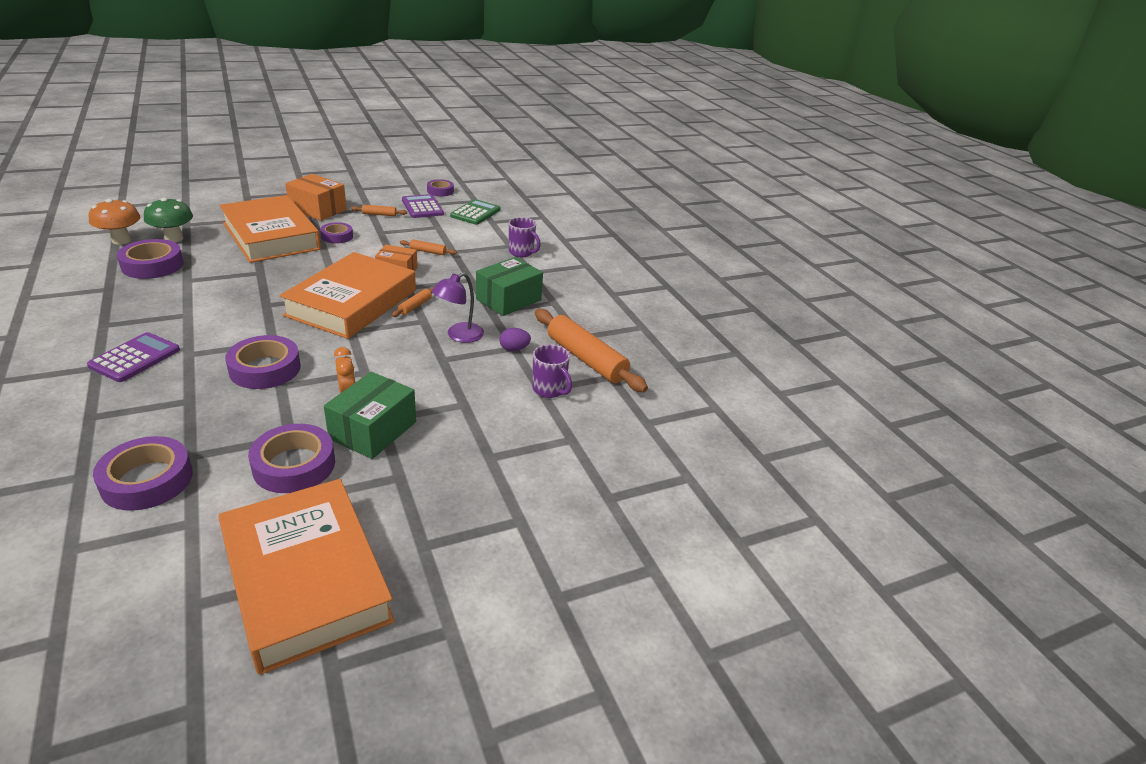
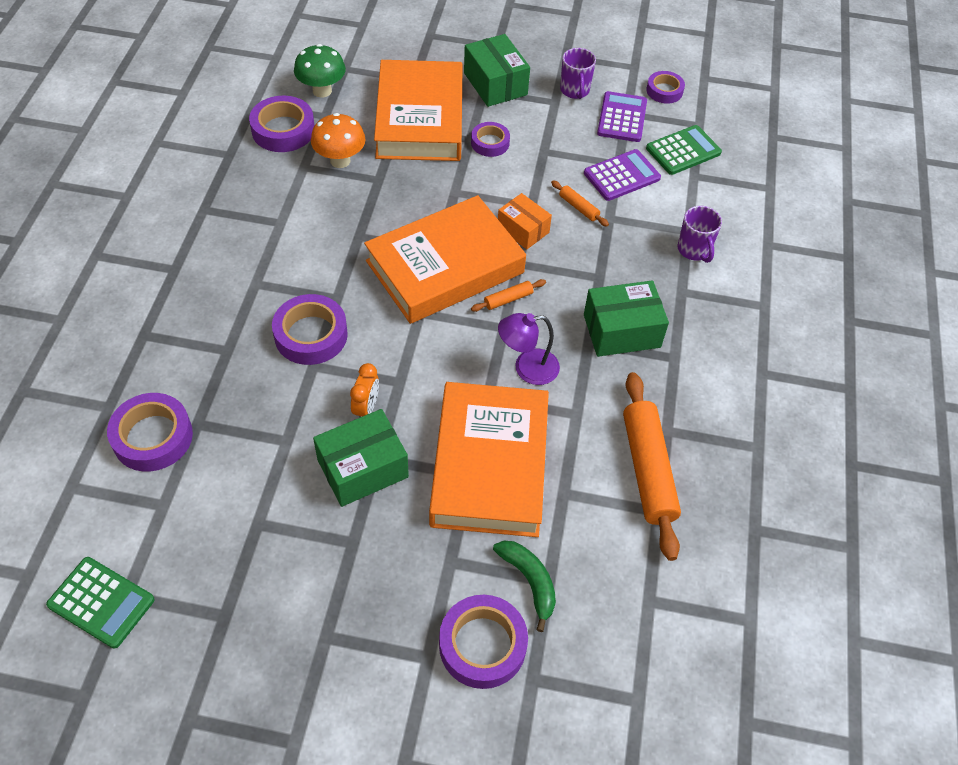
camera: 35 degrees right, 20 degrees up
(121, 240) = (272, 77): orange mushroom -> orange mushroom (340, 160)
(135, 358) = (209, 269): purple calculator -> purple calculator (621, 176)
(167, 622) = (101, 602): none -> green calculator
(294, 465) = (272, 479): purple tape -> purple tape (482, 645)
(305, 579) = (215, 617): orange book -> orange book (489, 465)
(318, 209) = (495, 84): orange box -> green box
(379, 214) = (561, 116): orange rolling pin -> none
(514, 349) = (575, 416): purple egg -> none
(549, 390) = (573, 497): purple mug -> purple mug (575, 90)
(558, 445) = (529, 581): none -> green banana

